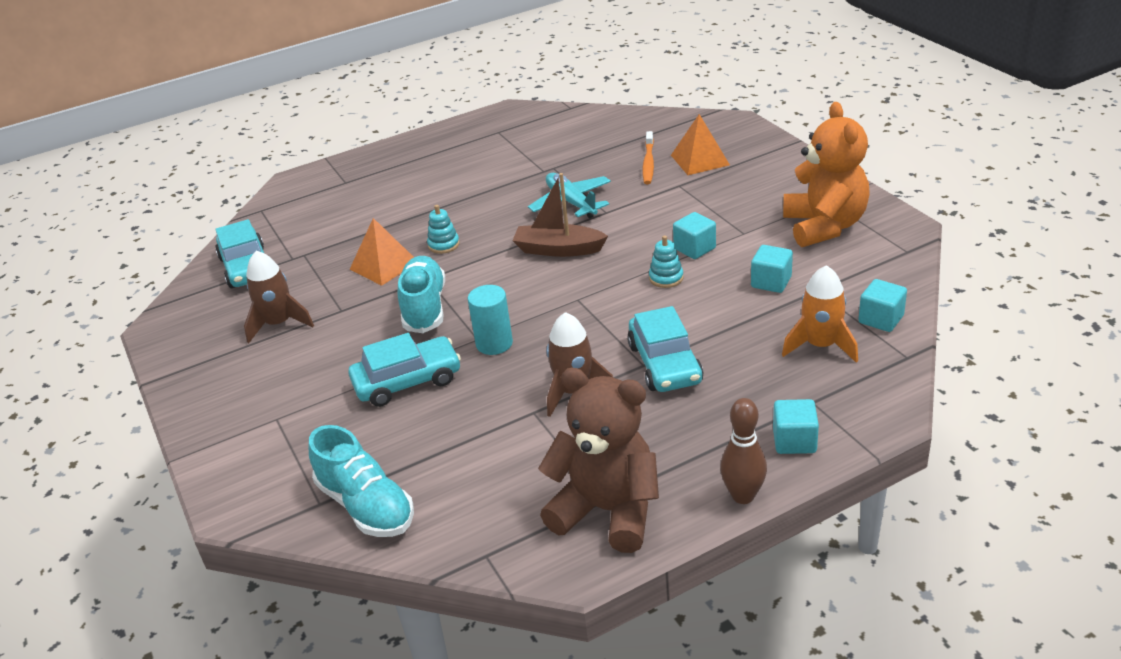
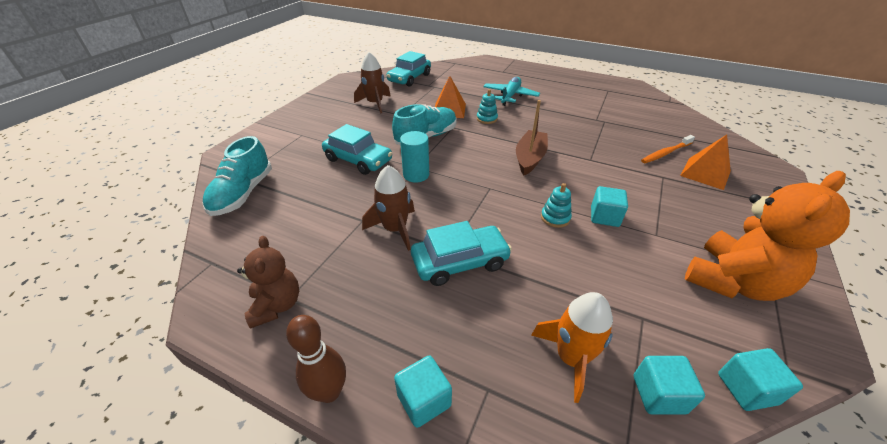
camera: 50 degrees right, 5 degrees up
(558, 249) = (530, 158): brown boat -> brown boat turned 45 degrees clockwise
(571, 203) = (581, 142): turquoise plane -> turquoise plane (510, 96)
(607, 511) = (276, 305): brown teddy bear -> brown teddy bear, size x0.59
(665, 363) = (460, 262): turquoise car -> turquoise car turned 150 degrees counterclockwise
(771, 282) = (617, 280): turquoise cube -> turquoise cube (746, 389)

